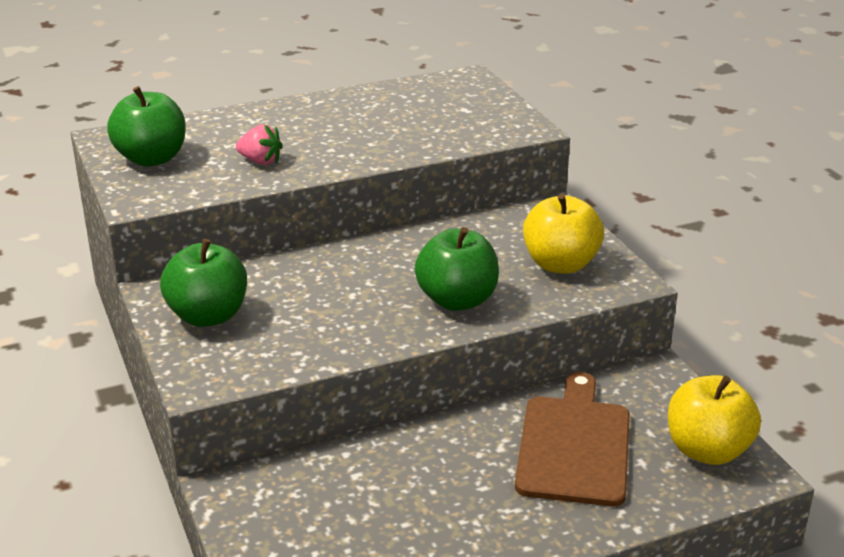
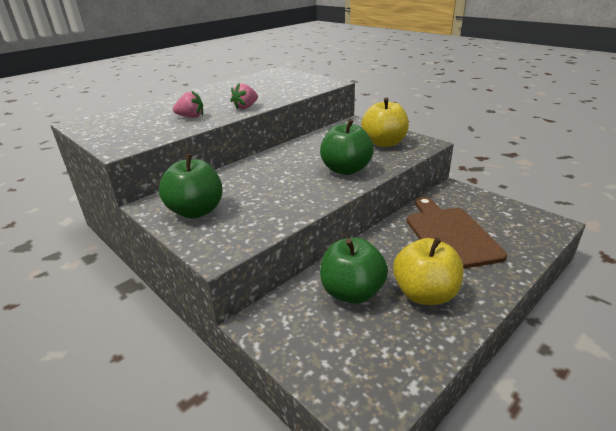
camera: 20 degrees left, 0 degrees up
(151, 159) = (117, 127): green apple -> green apple (352, 292)
(351, 158) = (245, 107): none -> pink strawberry
(707, 450) = (517, 219): yellow apple -> yellow apple (424, 294)

